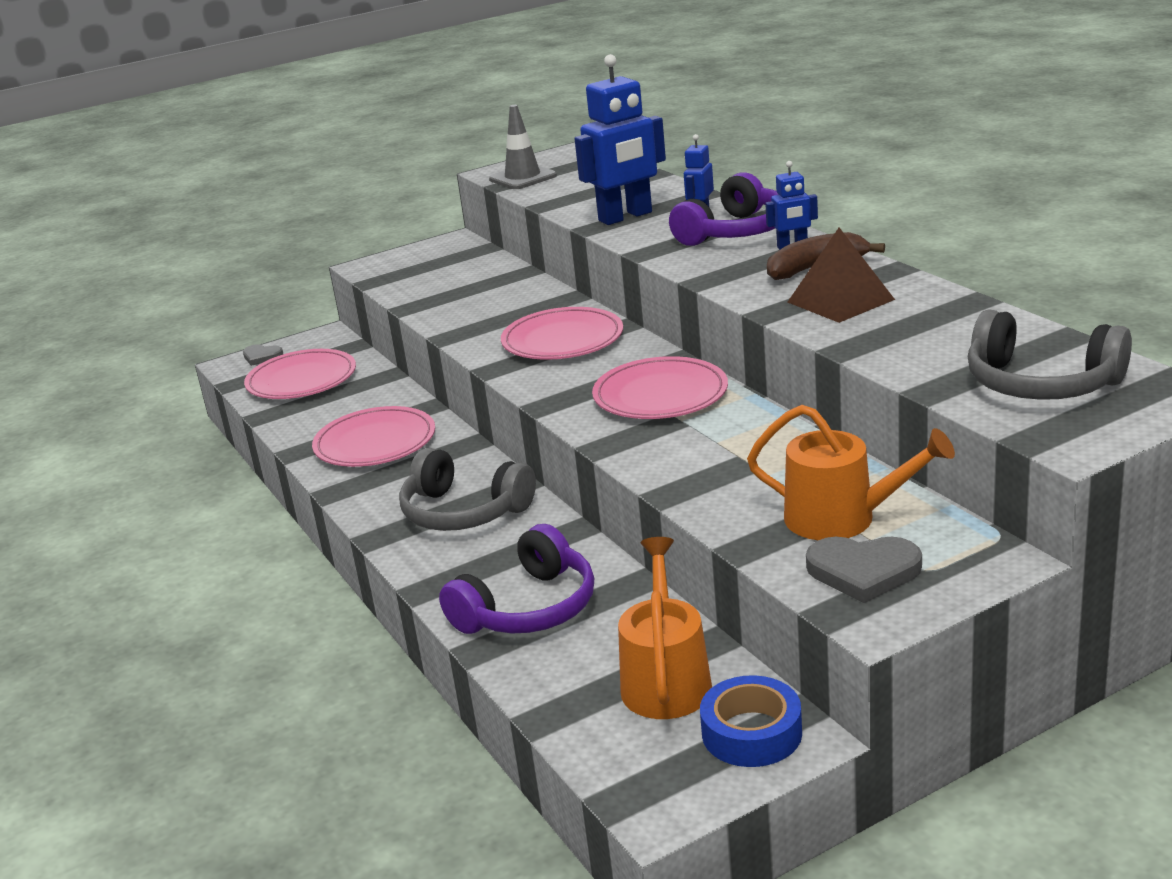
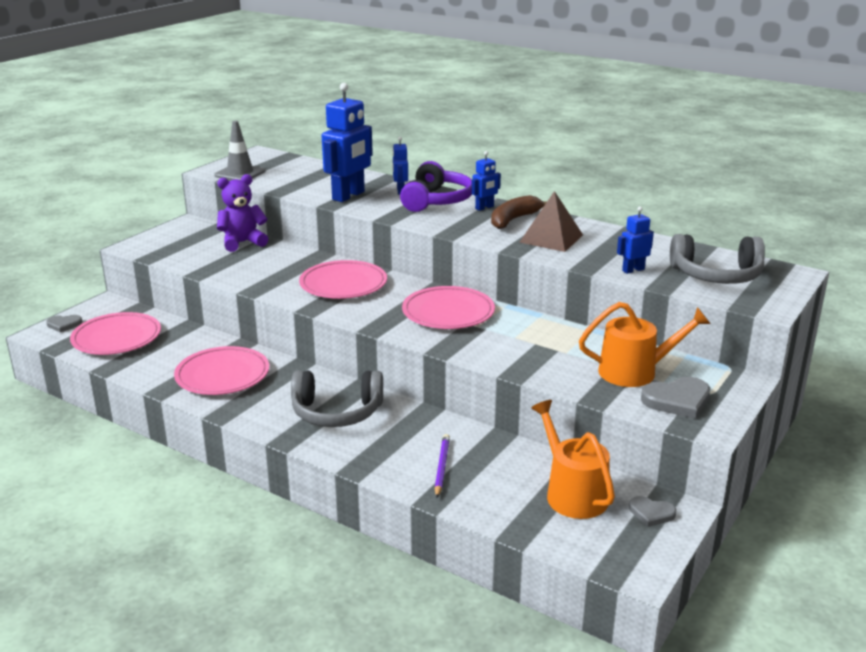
camera: 30 degrees left, 0 degrees up
(492, 272) = (242, 243): none -> purple teddy bear
(528, 608) = (442, 467): purple headphones -> purple pencil
(751, 733) = (651, 513): blue tape -> grey heart
(913, 361) = (633, 270): none -> blue robot

